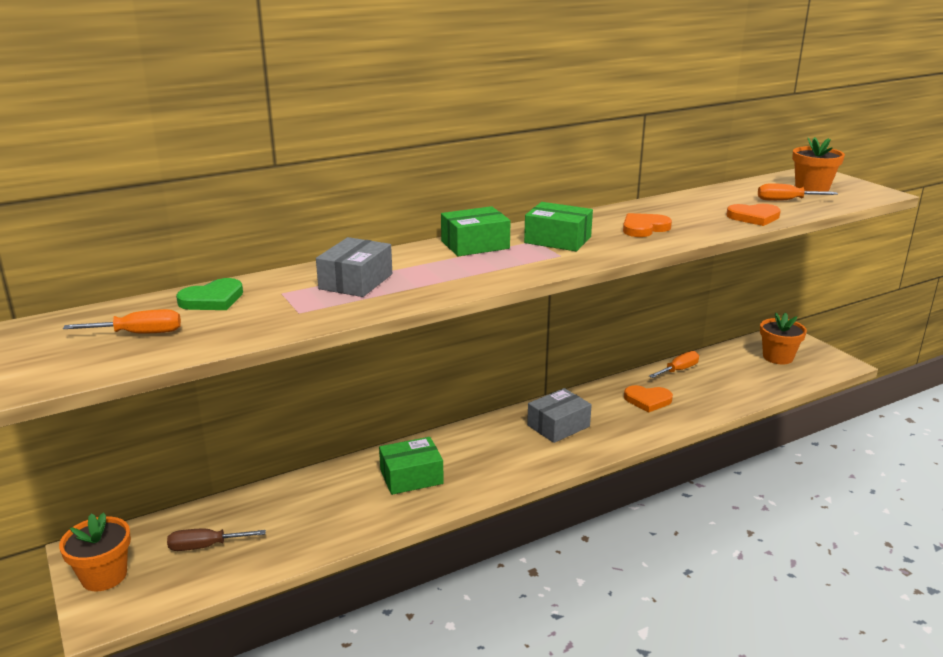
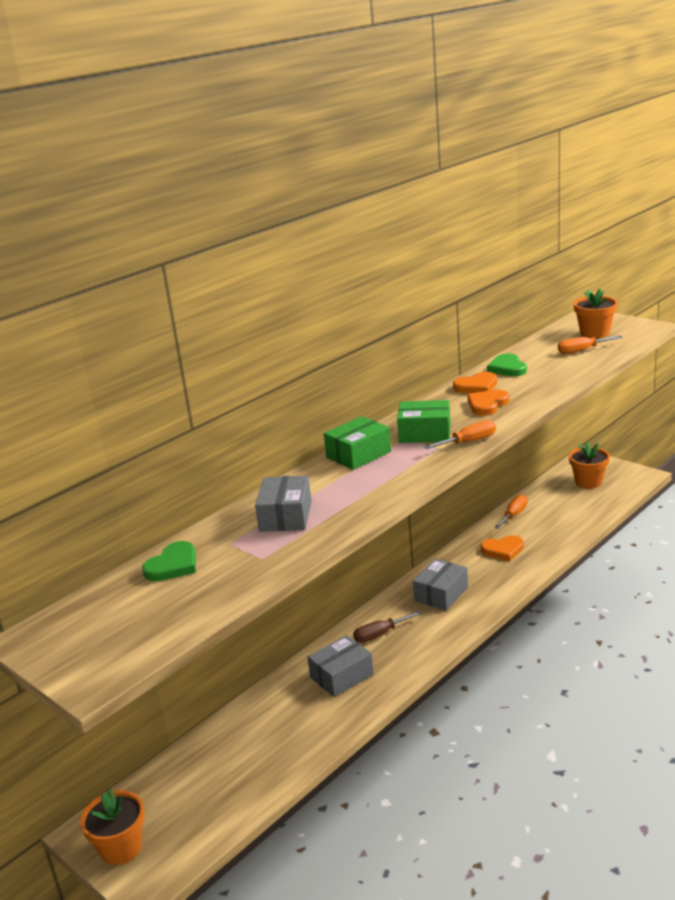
camera: 15 degrees left, 0 degrees up
(139, 334) = (138, 615): orange screwdriver -> orange screwdriver (469, 442)
(205, 546) = (197, 793): brown screwdriver -> brown screwdriver (380, 635)
(411, 477) = (341, 676): green box -> grey box
(692, 201) = (507, 368): none -> green heart
(754, 217) = (567, 373): orange heart -> orange heart (476, 386)

